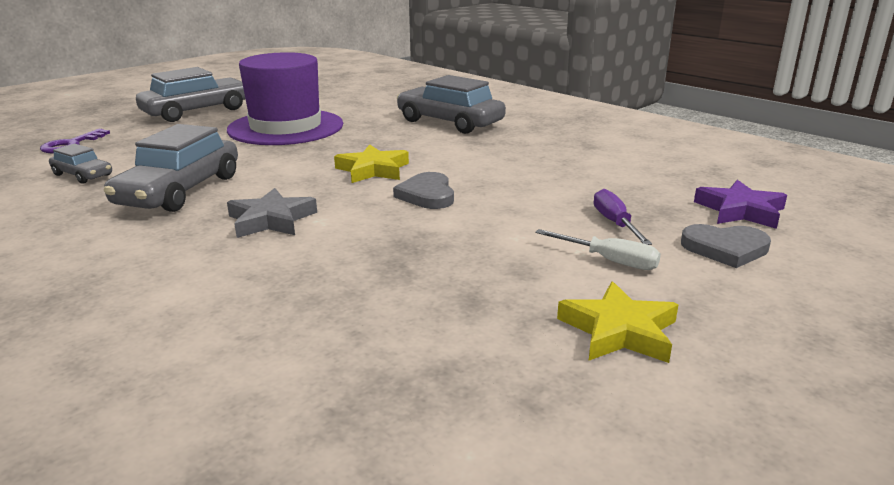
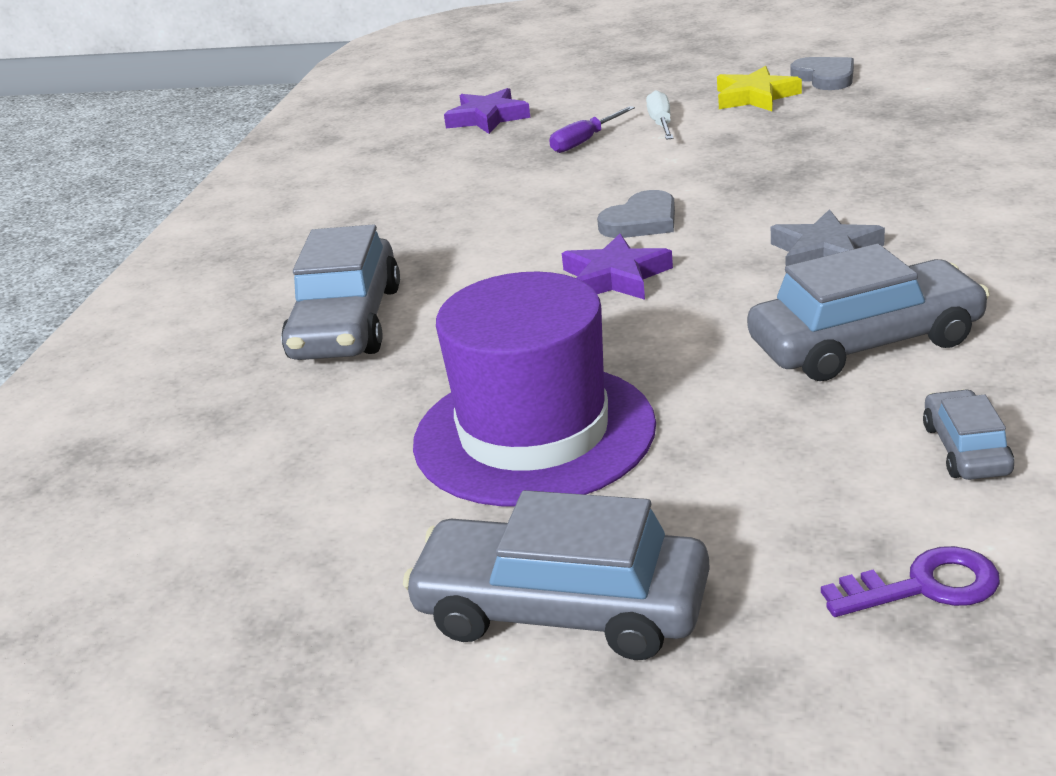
camera: 120 degrees left, 5 degrees up
(373, 170) = (615, 277): yellow star -> purple star
(725, 248) = (578, 105): grey heart -> grey heart (825, 77)

